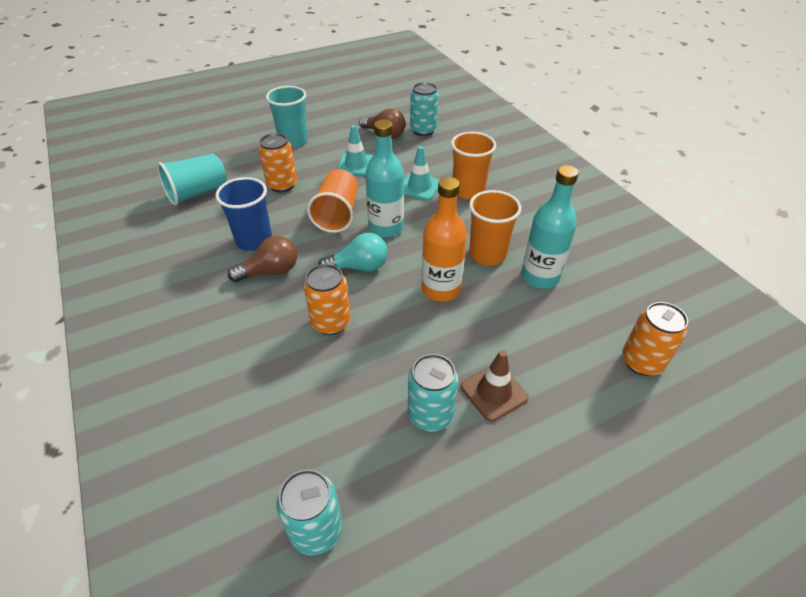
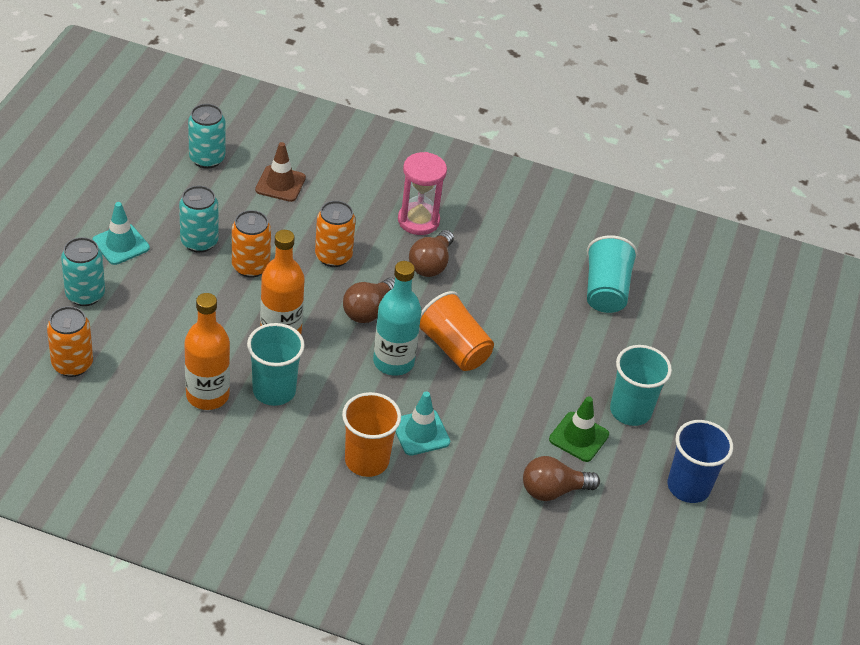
camera: 130 degrees right, 0 degrees up
(226, 310) = (418, 221): none -> pink hourglass
(254, 240) = (484, 280): blue cup -> blue cup (688, 487)
(282, 185) = (549, 347): orange can -> orange can (250, 266)
(337, 144) = (579, 437): none -> green traffic cone
(356, 165) = (519, 420): turquoise traffic cone -> turquoise traffic cone (121, 244)
(359, 267) = (368, 310): turquoise light bulb -> brown light bulb
(423, 130) = (520, 531): turquoise can -> turquoise can (85, 295)
(487, 254) = (274, 390): orange cup -> turquoise cup
(494, 392) = (169, 279): brown traffic cone -> brown traffic cone (280, 184)
(540, 277) = (207, 395): turquoise bottle -> orange bottle

